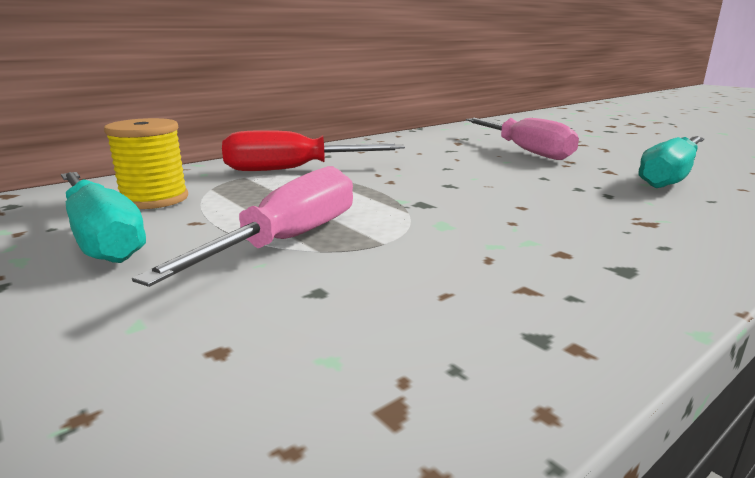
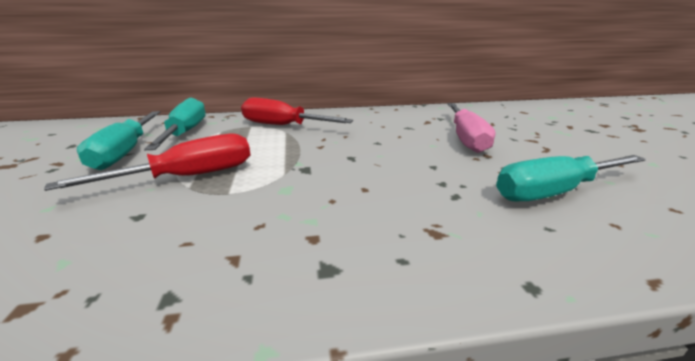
camera: 30 degrees right, 5 degrees up
(154, 199) = (185, 133): yellow spool -> turquoise screwdriver
(288, 240) = (188, 177): pink screwdriver -> red screwdriver

